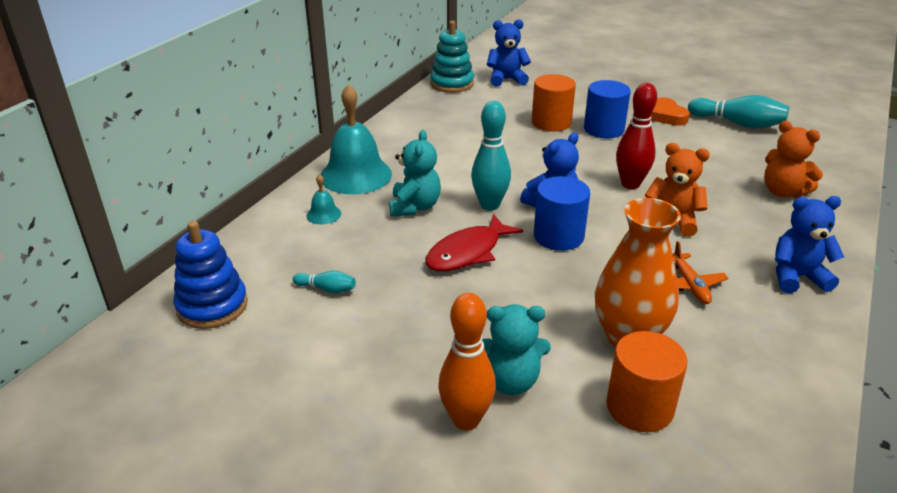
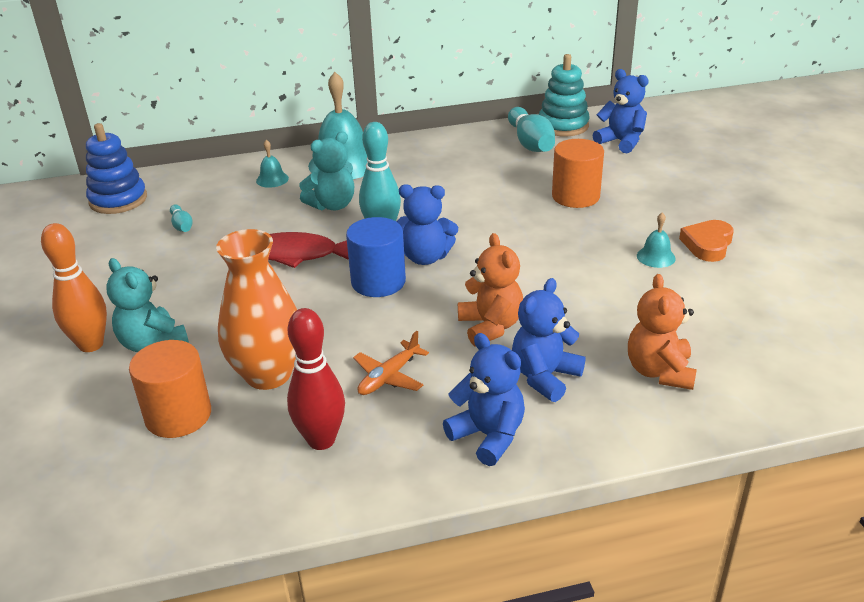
camera: 50 degrees right, 0 degrees up
(604, 129) = (612, 225): blue cylinder -> none
(630, 184) = (525, 280): red bowling pin -> red bowling pin (321, 440)
(659, 135) = (656, 257): none -> turquoise bell
(738, 123) = (775, 291): turquoise bowling pin -> turquoise bowling pin (530, 143)
(750, 229) = (544, 377): none -> blue teddy bear

